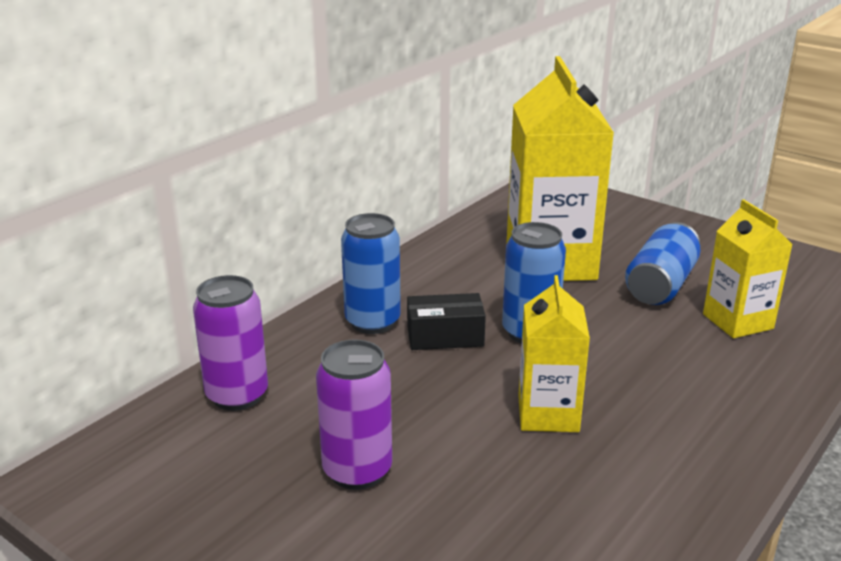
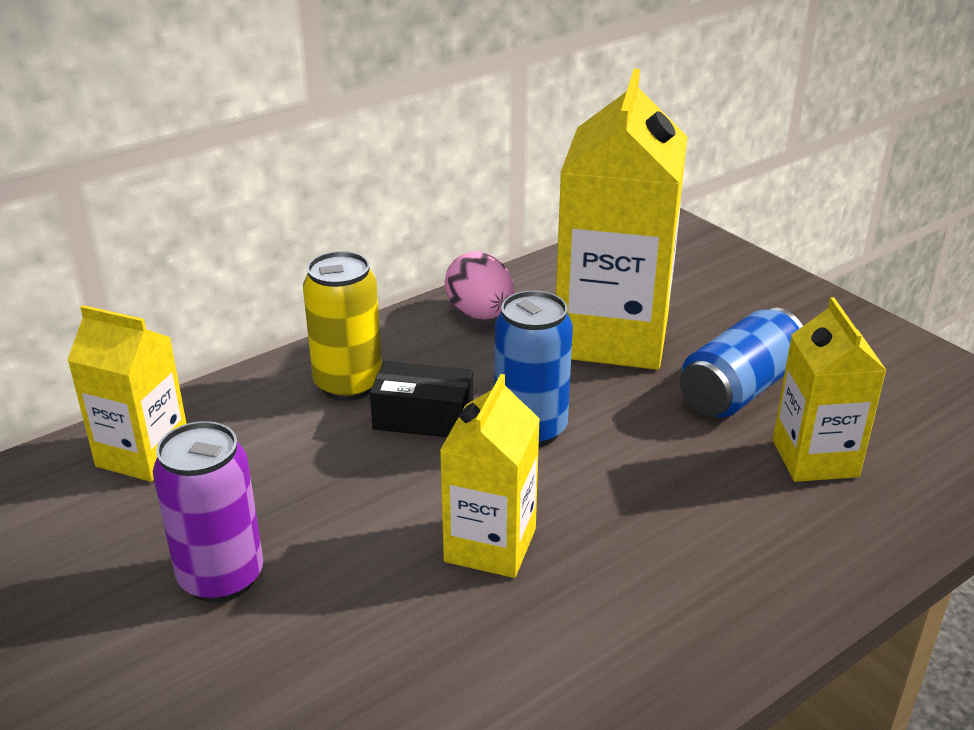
camera: 15 degrees right, 5 degrees up
(237, 395) = (143, 454): purple can -> yellow carton
(372, 322) = (348, 384): blue can -> yellow can
(444, 260) = (480, 314): none -> pink egg

